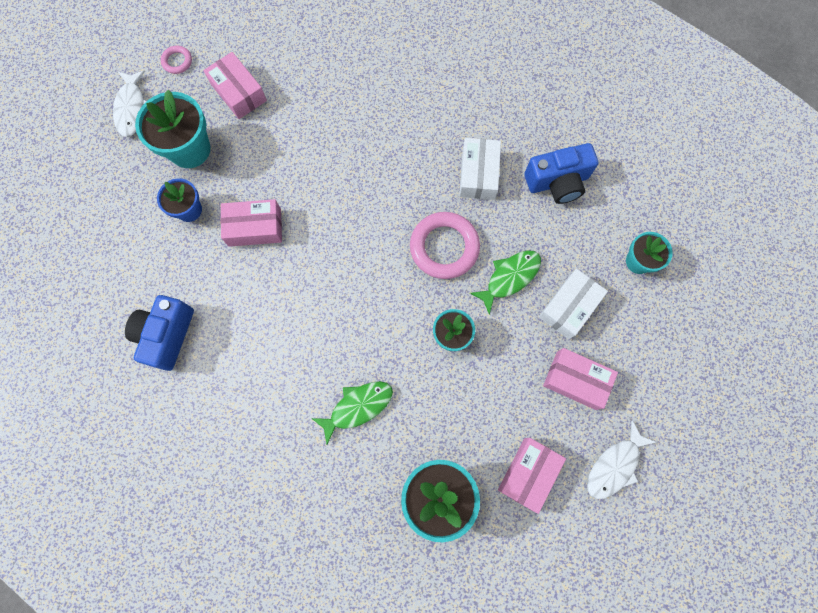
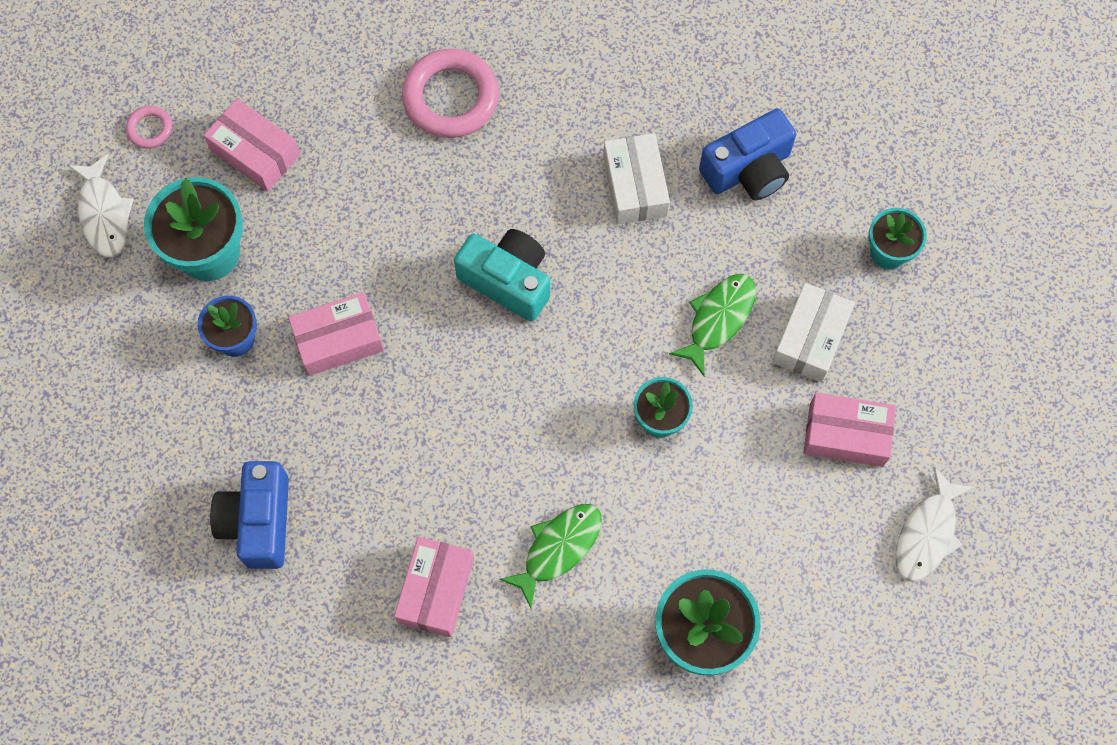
camera: 15 degrees left, 5 degrees down
(376, 216) = (508, 280): none -> turquoise camera
(444, 247) = (616, 300): pink ring -> pink ring (451, 97)
(528, 473) = (815, 575): pink box -> pink box (436, 590)

